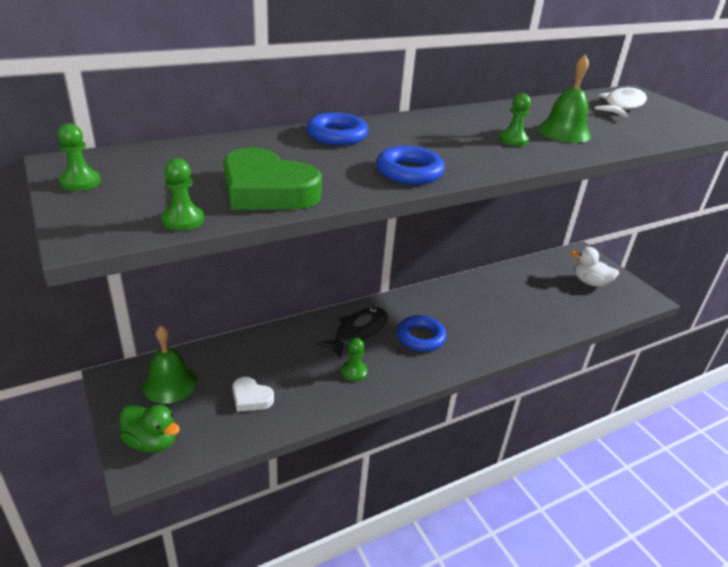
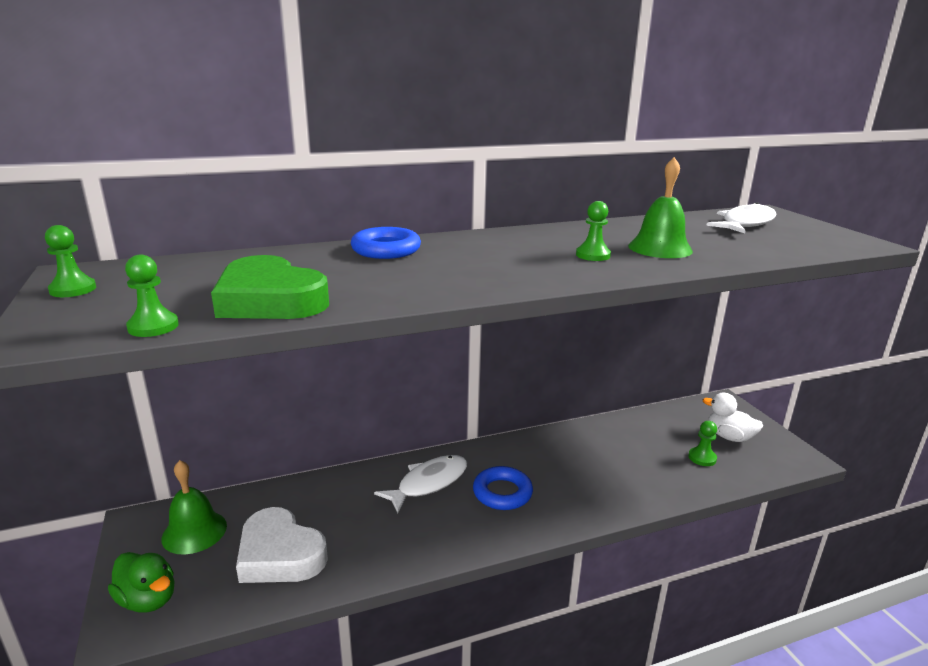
camera: 10 degrees right, 10 degrees down
(251, 398) = (280, 554): white heart -> white heart, size x1.82
(354, 372) = (410, 530): green pawn -> green pawn (702, 458)
(358, 332) = (428, 483): black fish -> white fish
(409, 172) = (448, 284): blue ring -> none

